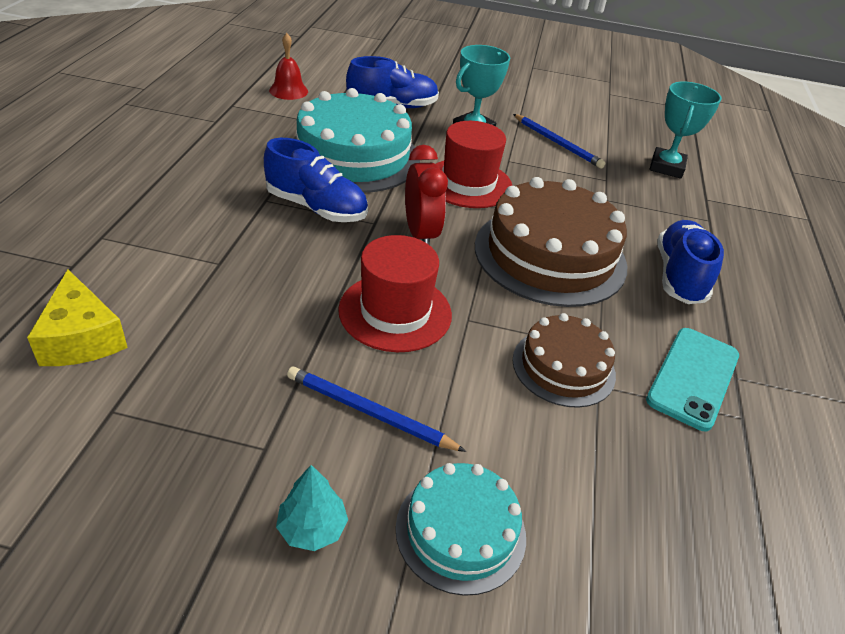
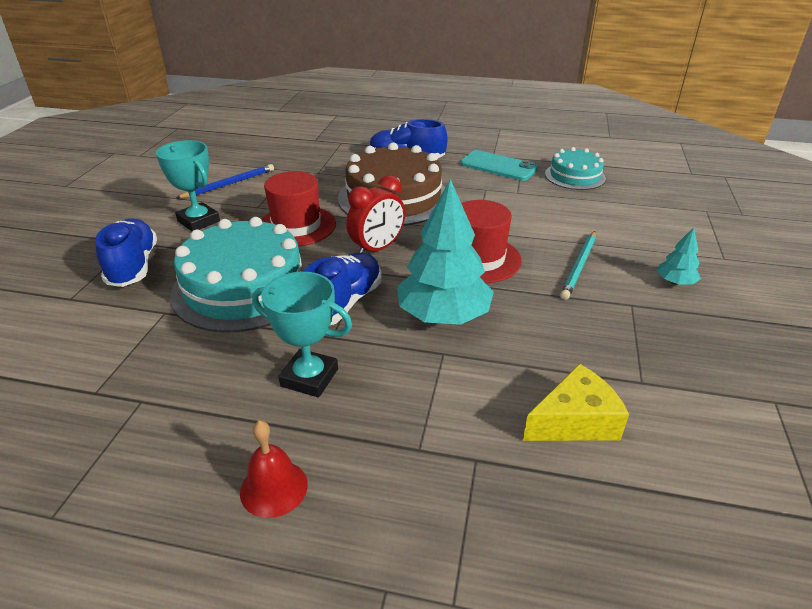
camera: 85 degrees left, 5 degrees down
(281, 270) = (443, 316): none -> turquoise tree
(288, 91) = (65, 345): red bell -> red bell (274, 488)
(369, 412) = (579, 266): blue pencil -> turquoise pencil
(420, 234) = (377, 249): red clock -> red clock turned 150 degrees clockwise
(460, 531) = (644, 237): turquoise cake -> turquoise cake (575, 176)
(563, 367) = (507, 201): brown cake -> none
(666, 167) = (271, 147): turquoise trophy -> turquoise trophy (309, 377)

